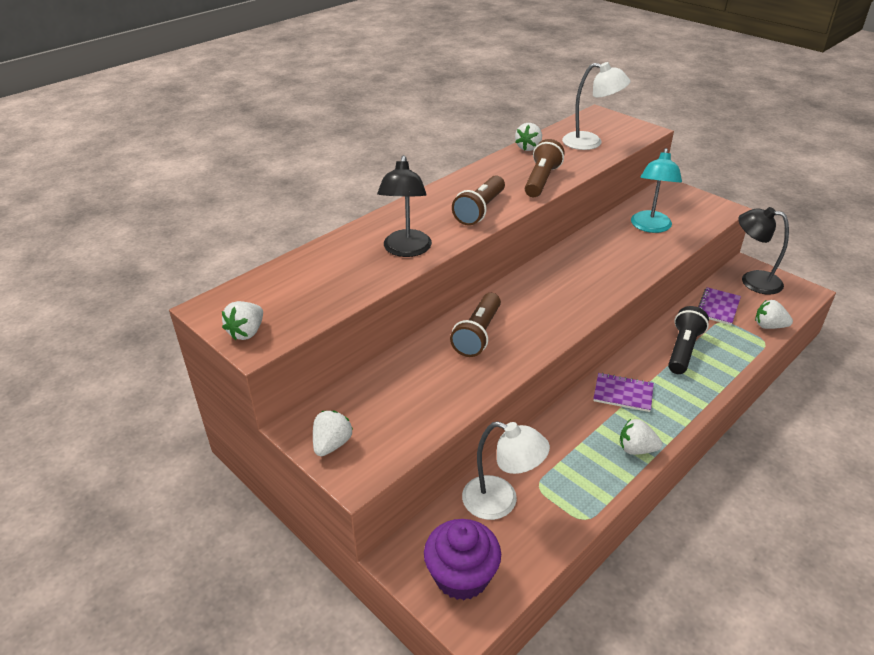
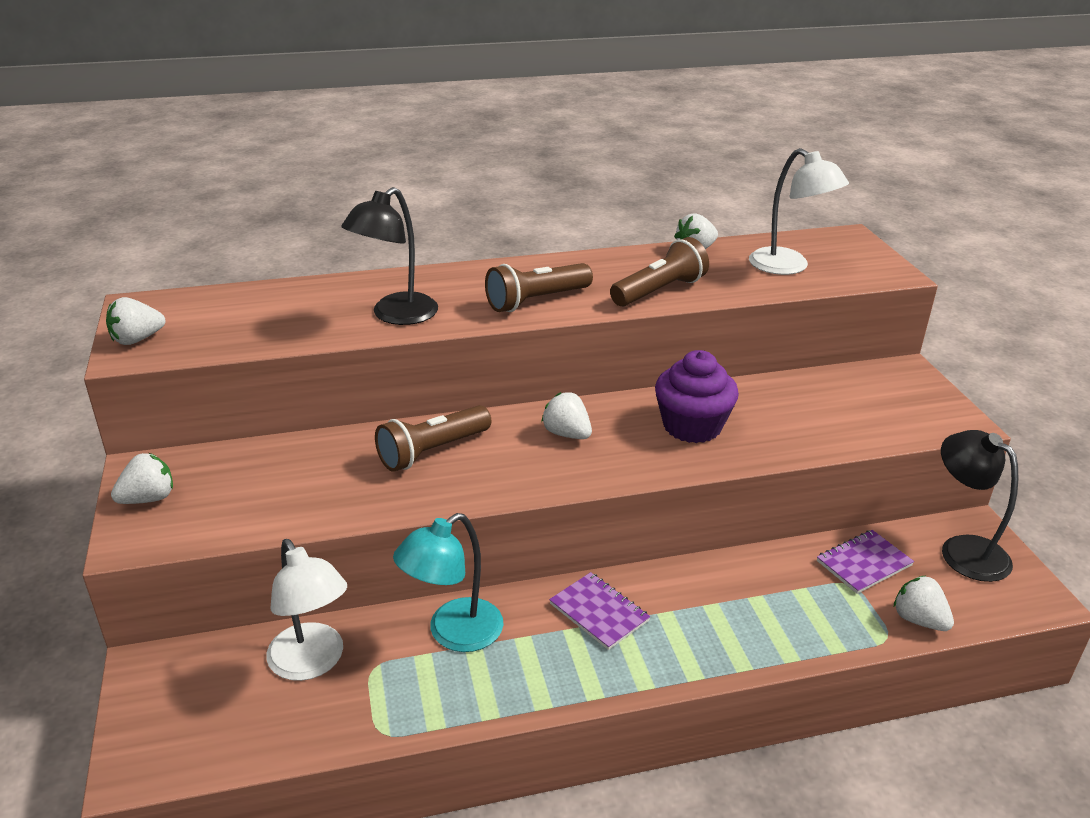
camera: 30 degrees right, 5 degrees down
(462, 576) = (182, 719): purple cupcake -> purple cupcake (692, 426)
(636, 449) = (539, 686): white strawberry -> white strawberry (567, 434)
(650, 227) = (813, 409): turquoise lamp -> turquoise lamp (453, 633)
(683, 349) = (747, 595): black flashlight -> none

